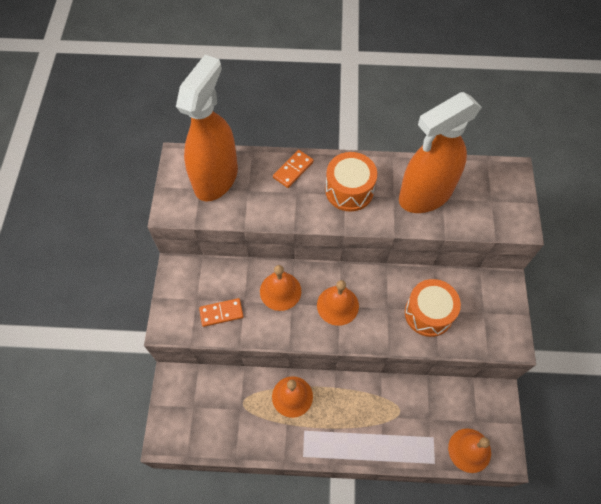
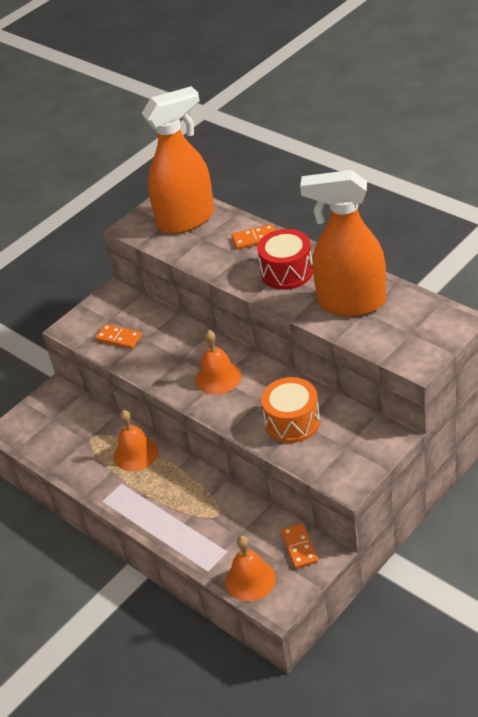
camera: 45 degrees right, 20 degrees down
(280, 291) = (181, 345): orange bell -> none
(349, 190) = (287, 272): orange drum -> red drum
(478, 400) = (299, 547): none -> orange domino

